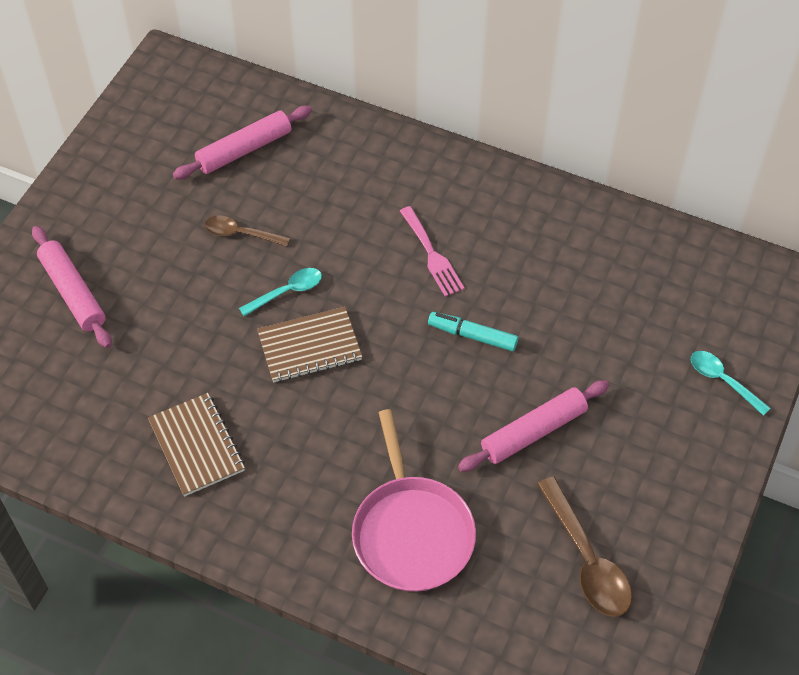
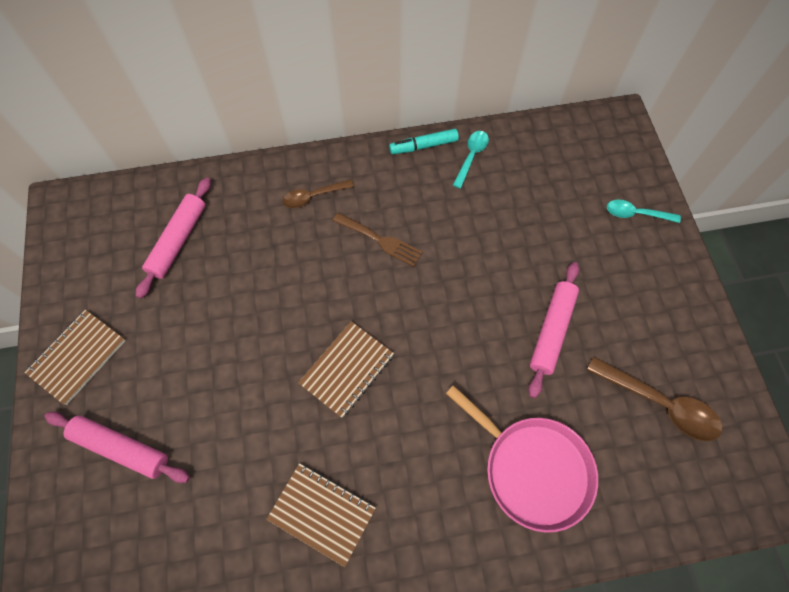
camera: 35 degrees left, 10 degrees up
(90, 199) = (77, 357): none -> brown notebook
(241, 234) = (226, 310): brown spoon -> brown spoon (313, 196)
(287, 292) = (296, 336): turquoise spoon -> turquoise spoon (471, 157)
(432, 255) = (380, 240): pink fork -> brown fork
(472, 335) = (455, 284): turquoise marker -> turquoise marker (423, 146)

